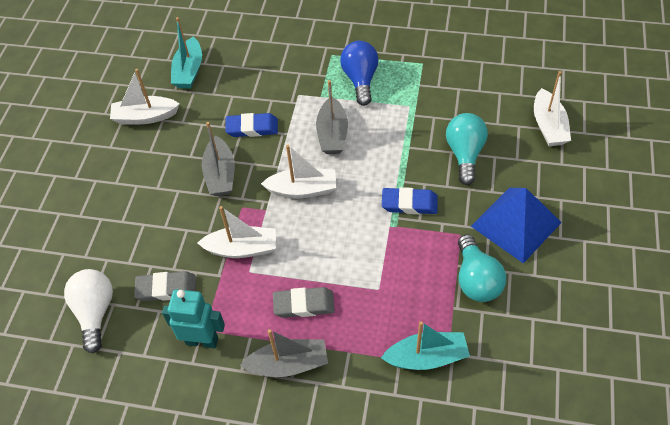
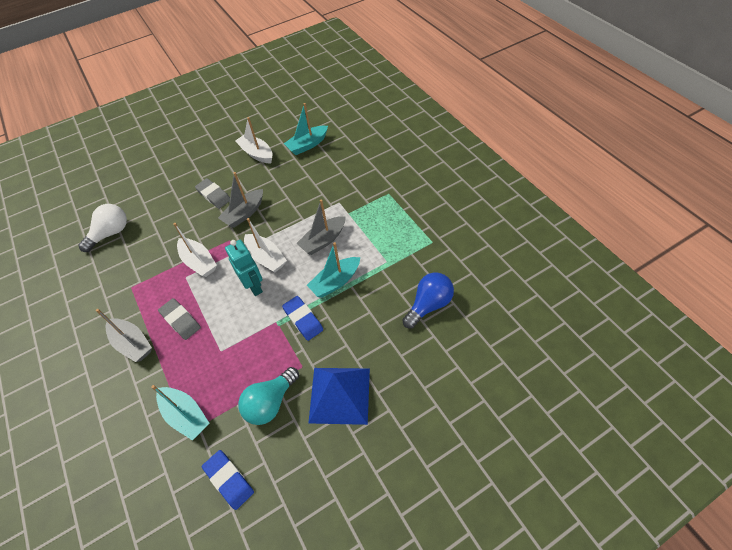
camera: 50 degrees right, 0 degrees up
(166, 288) = (146, 250): grey eraser -> grey eraser (213, 195)
(202, 340) = (122, 291): turquoise robot -> turquoise robot (254, 286)
(252, 128) = (292, 201): blue eraser -> blue eraser (229, 480)
(360, 80) = (382, 222): blue light bulb -> blue light bulb (429, 305)
(392, 155) = (335, 282): none -> turquoise boat
(465, 154) = (374, 321): turquoise light bulb -> none
(548, 126) = (452, 355): white boat -> none

